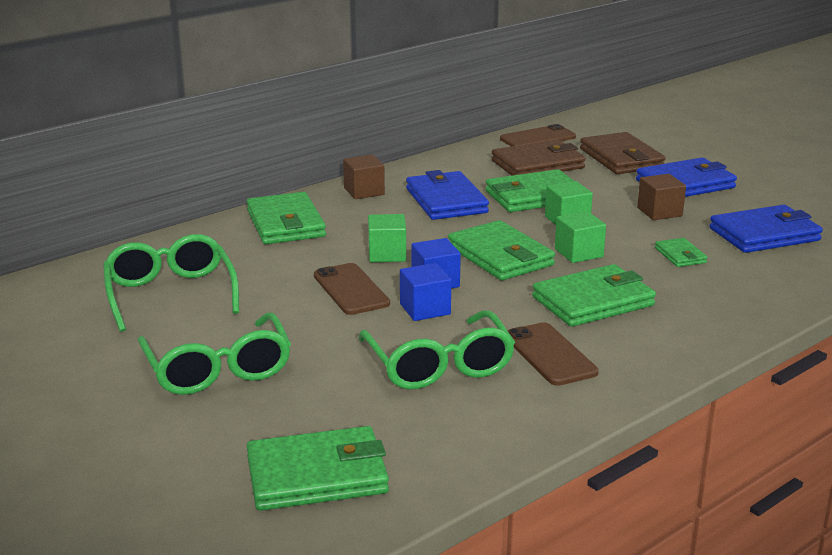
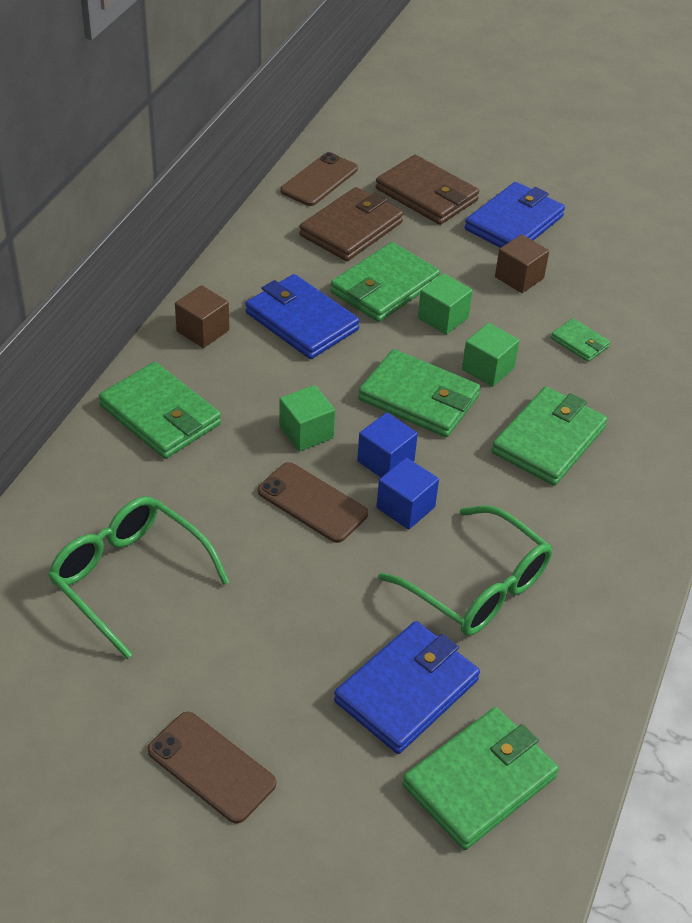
camera: 30 degrees left, 20 degrees up
(218, 370) = (276, 676): green glasses -> none
(550, 354) = (562, 533): brown phone -> brown phone (211, 767)
(764, 234) = (631, 286): blue wallet -> blue wallet (407, 690)

